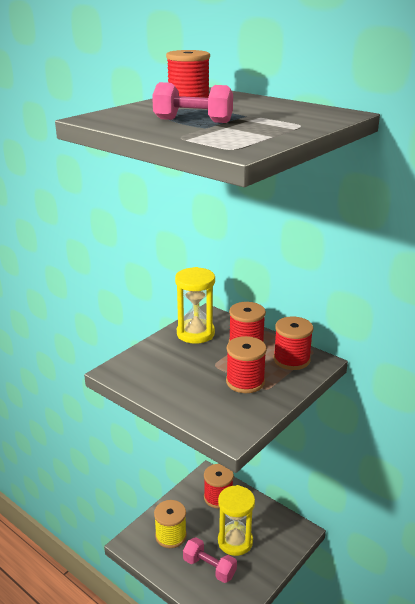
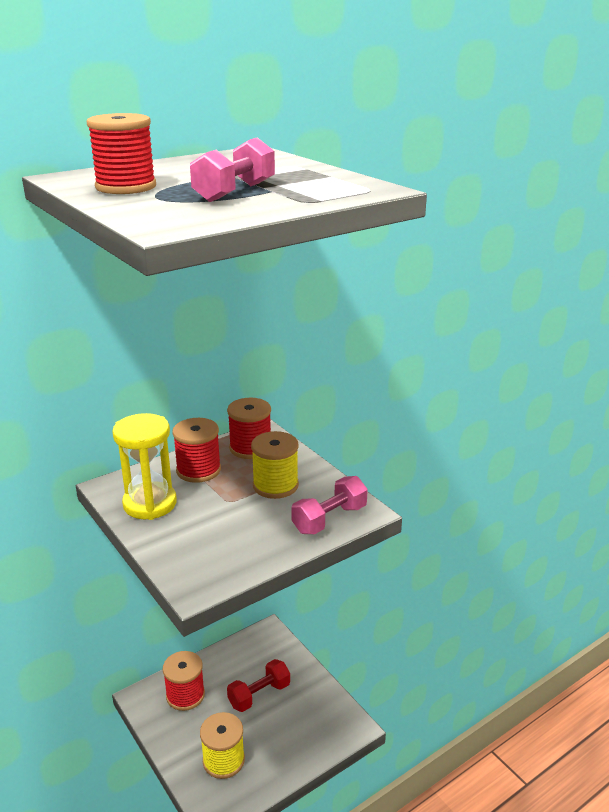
camera: 75 degrees left, 0 degrees up
(209, 567) = (286, 729): pink dumbbell -> pink dumbbell (329, 519)
(235, 541) = (259, 695): yellow hourglass -> red dumbbell
(245, 382) = (275, 485): red spool -> yellow spool

